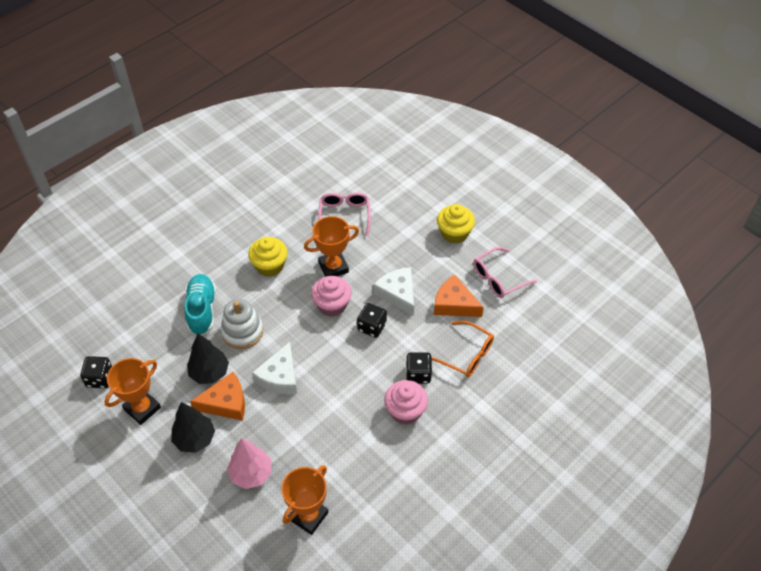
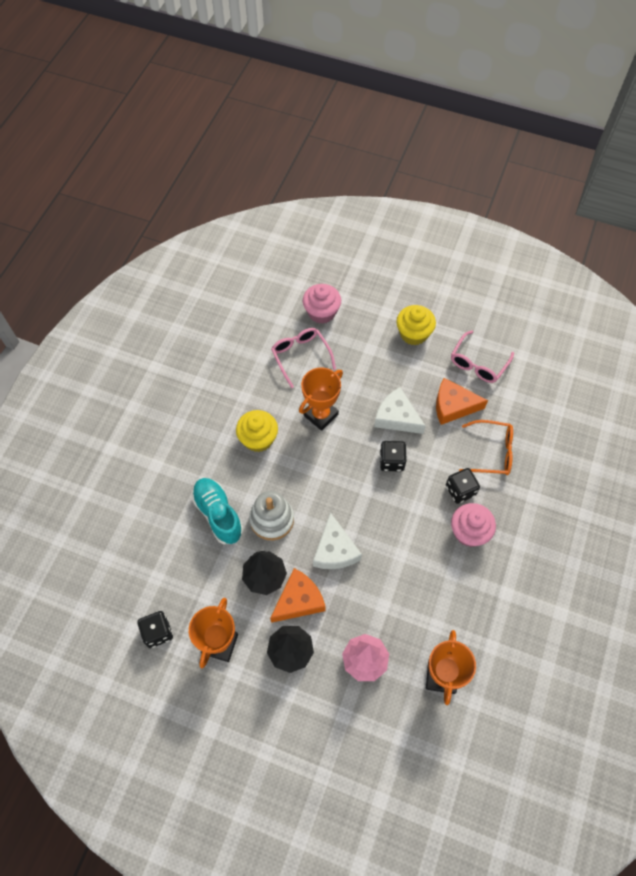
camera: 25 degrees left, 10 degrees up
(332, 305) = (342, 455): pink cupcake -> pink cupcake (321, 312)

